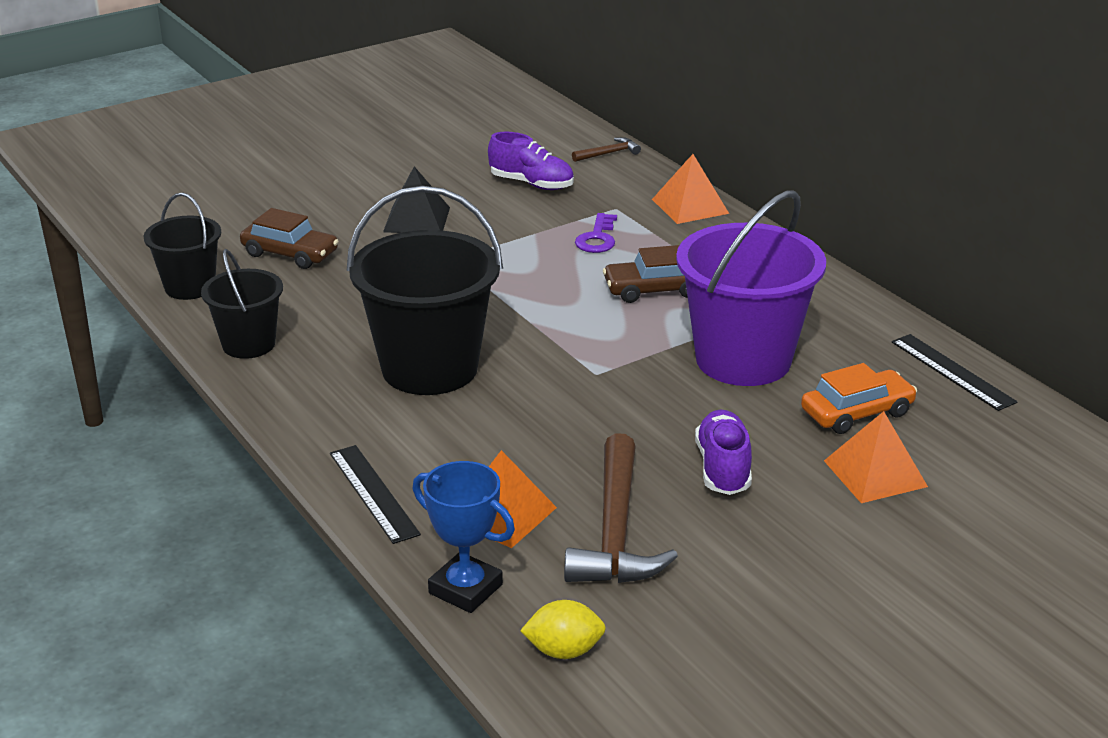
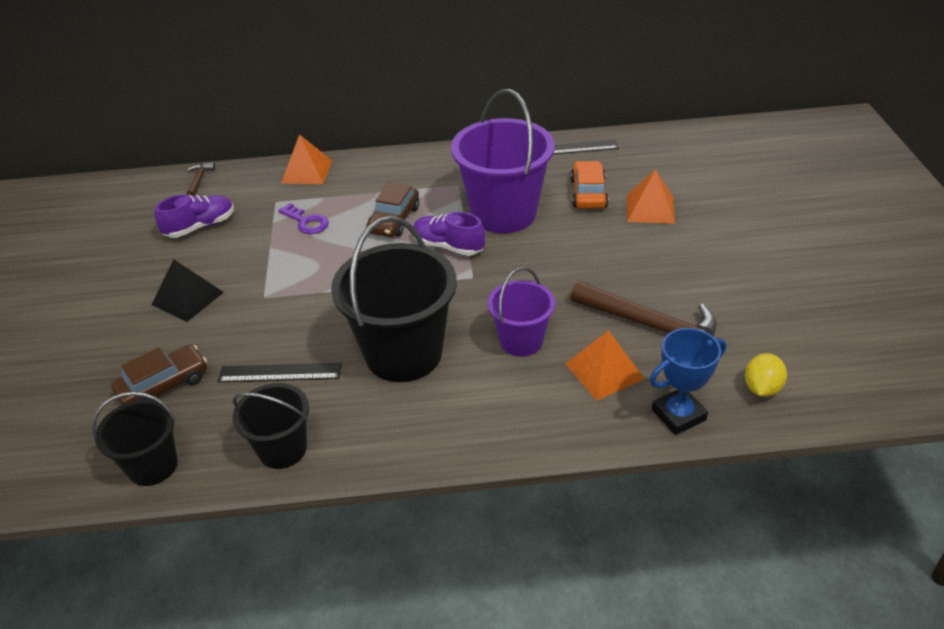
camera: 60 degrees left, 10 degrees up
(373, 493) = (542, 430): black ruler -> black ruler (280, 373)
(509, 439) = (521, 341): none -> purple bucket
(723, 468) = (612, 261): purple shoe -> purple shoe (448, 246)

